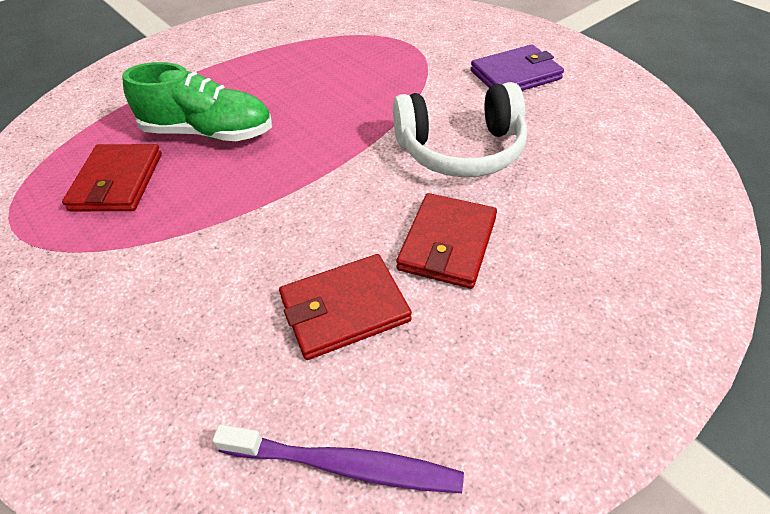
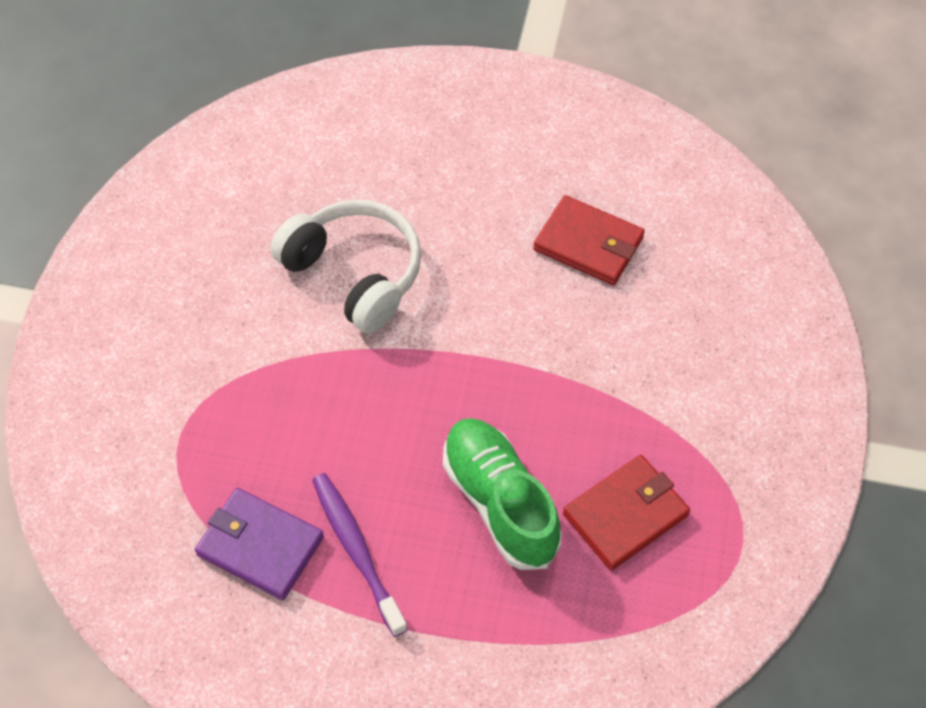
camera: 130 degrees left, 10 degrees up
(345, 465) = (679, 177): purple toothbrush -> purple toothbrush (357, 550)
(447, 243) = (477, 221): red wallet -> none
(515, 75) = (186, 295): purple wallet -> purple wallet (260, 545)

